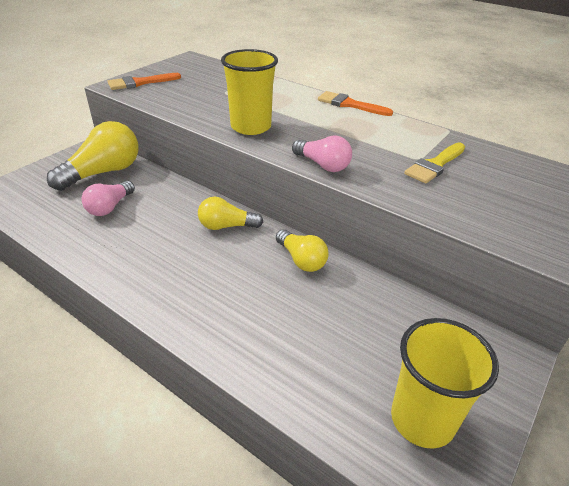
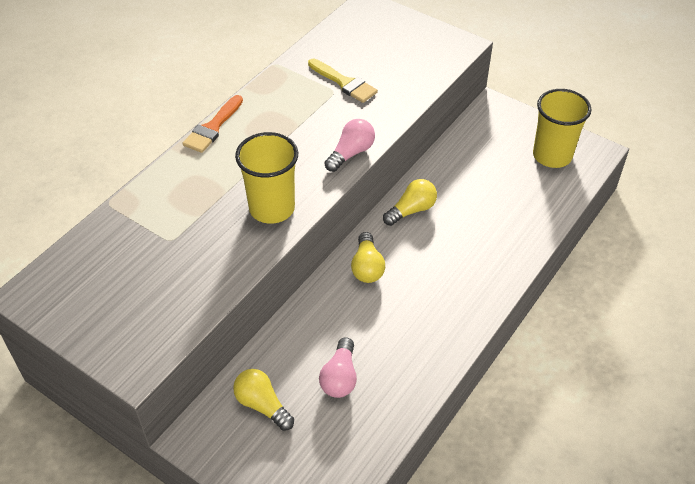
camera: 90 degrees left, 10 degrees up
(103, 172) = (262, 405): yellow light bulb -> yellow light bulb, size x0.59
(110, 207) = (340, 377): pink light bulb -> pink light bulb turned 75 degrees clockwise
(140, 83) = (128, 338): orange brush -> none

